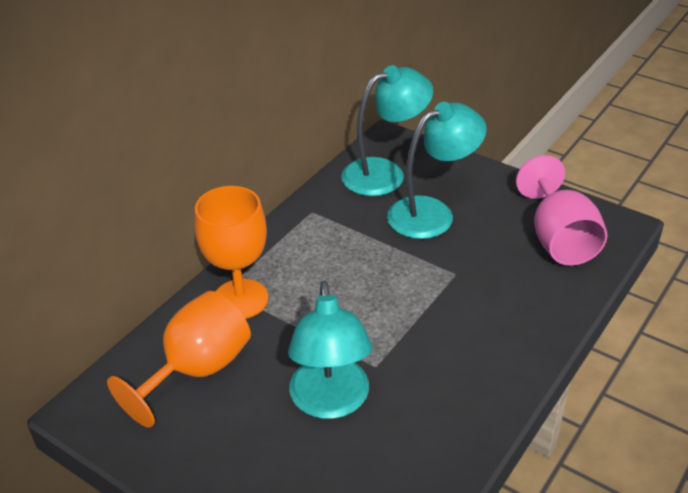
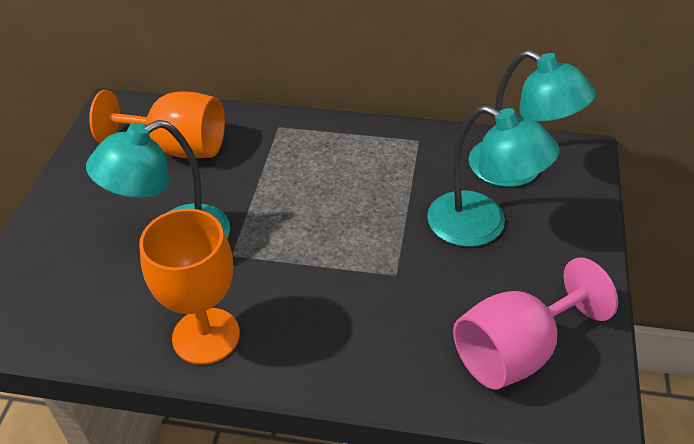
camera: 65 degrees right, 5 degrees up
(240, 299) = (271, 140): orange goblet -> orange goblet (206, 336)

